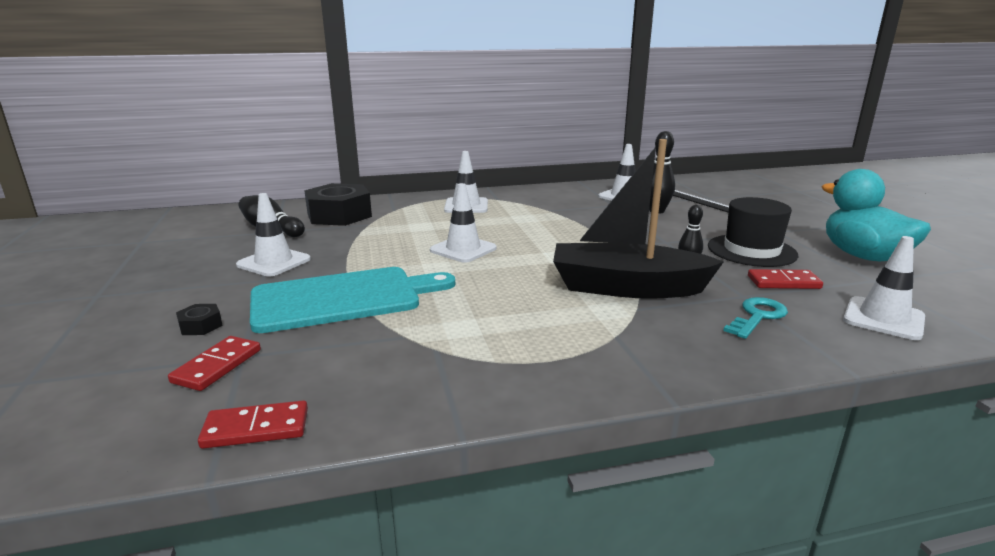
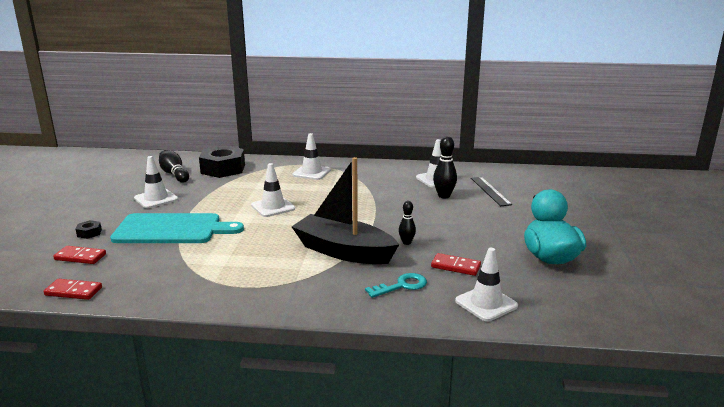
camera: 20 degrees right, 0 degrees up
(217, 366) = (80, 257): red domino -> red domino turned 60 degrees clockwise
(751, 250) = (469, 239): black hat -> none

